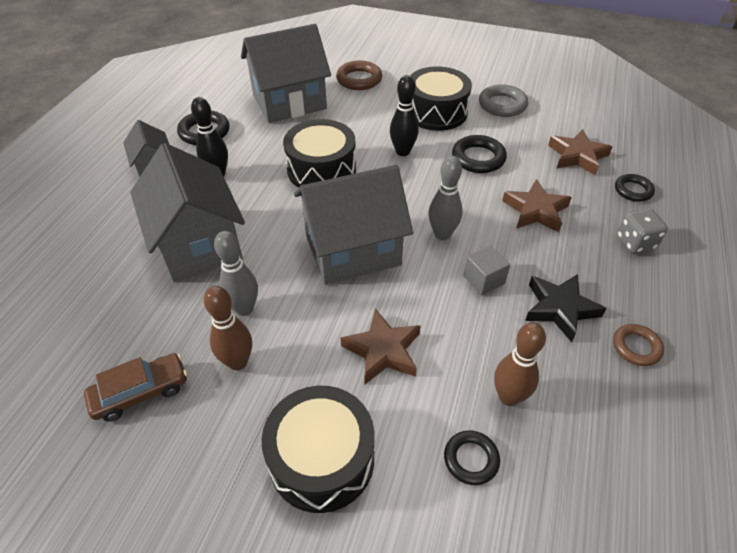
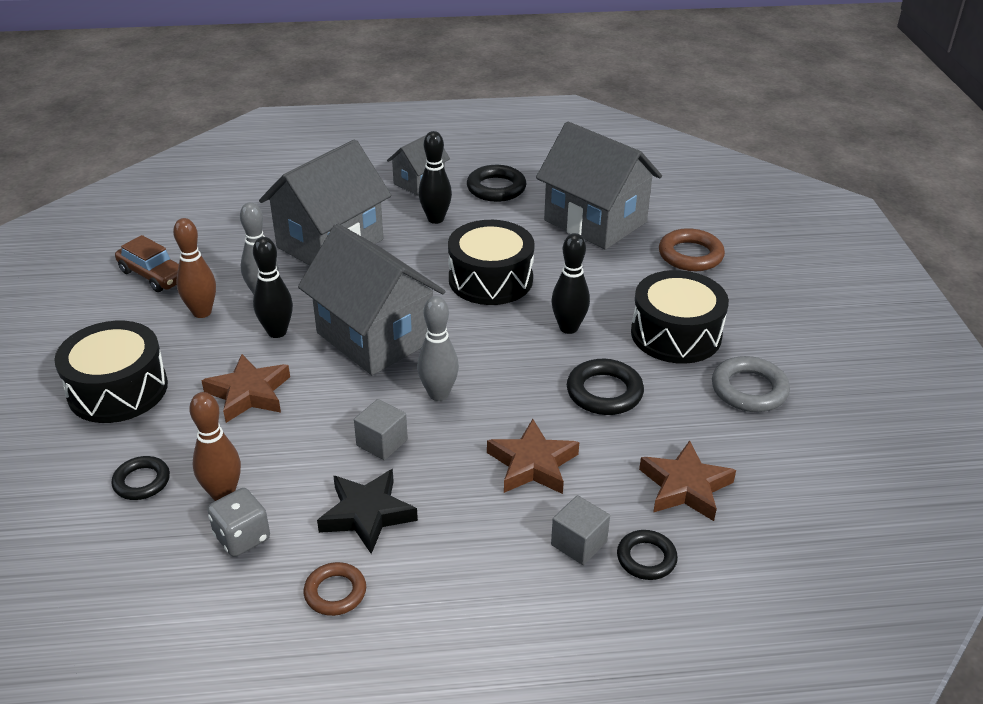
camera: 65 degrees right, 10 degrees down
(306, 311) = (277, 332): none -> black bowling pin
(614, 213) = (579, 543): none -> grey cube
(635, 242) = (529, 572): grey dice -> grey dice (242, 537)

